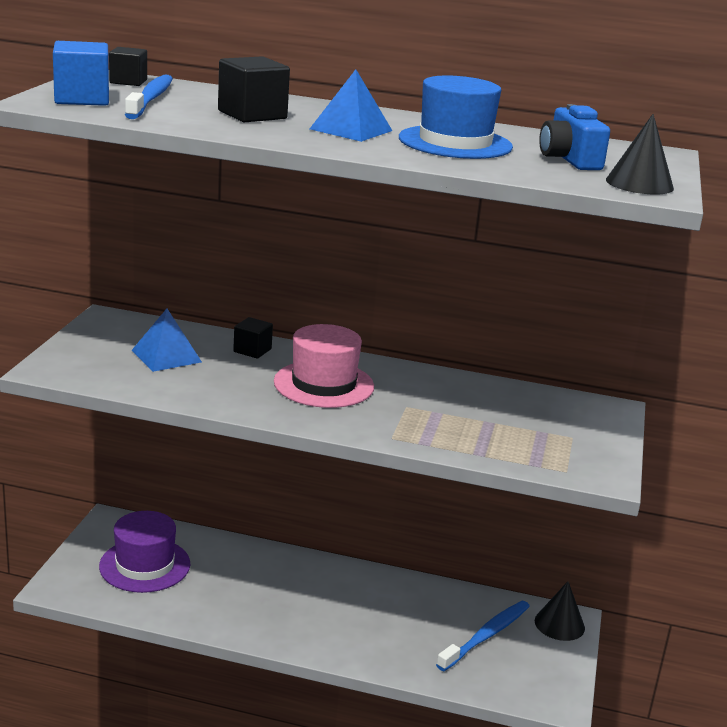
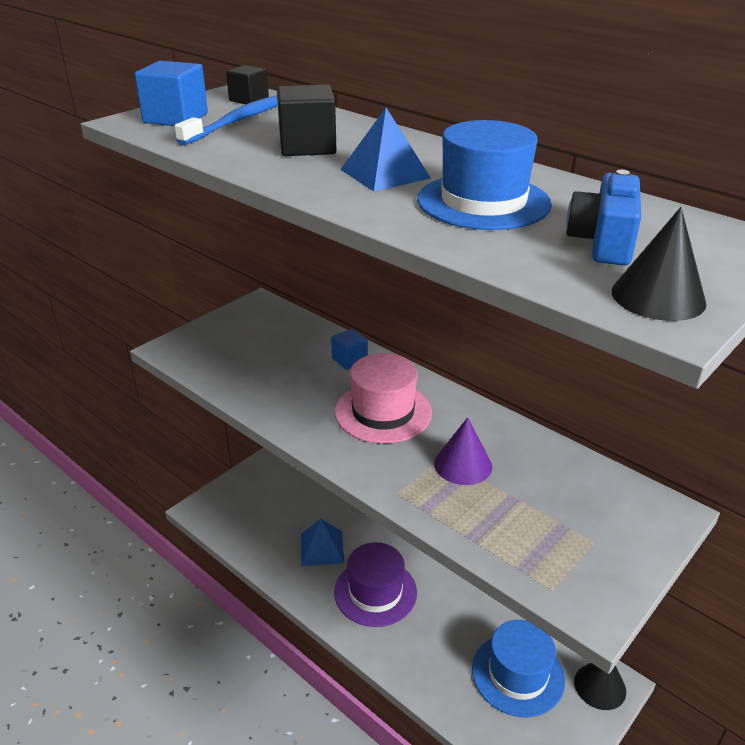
camera: 30 degrees right, 10 degrees up
(145, 565) = (273, 507): purple hat -> purple hat (375, 592)
(166, 356) = (272, 352): blue pyramid -> blue pyramid (322, 548)
(252, 350) = (349, 360): black cube -> blue cube
(429, 408) = (463, 464): none -> purple cone
(486, 636) = (518, 674): blue toothbrush -> blue hat

